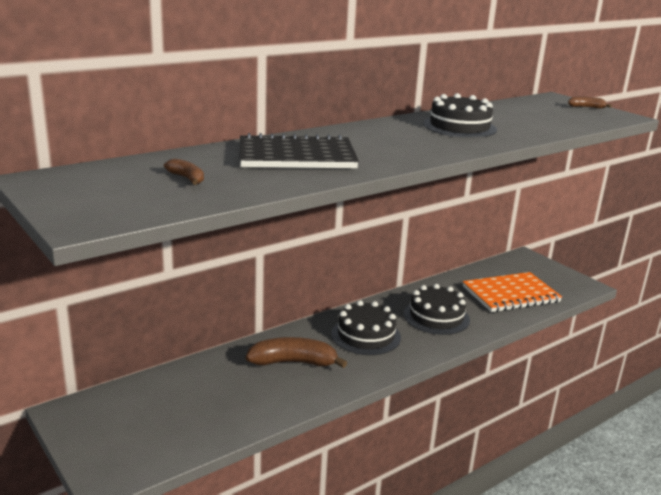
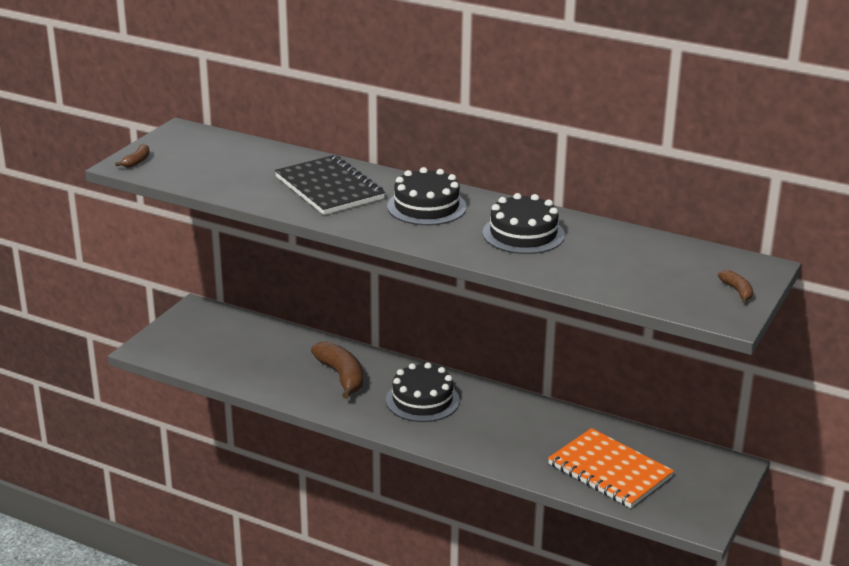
camera: 65 degrees right, 5 degrees up
(187, 178) = (233, 168): brown banana -> brown banana (137, 161)
(436, 317) = (502, 432): black cake -> black cake (426, 206)

